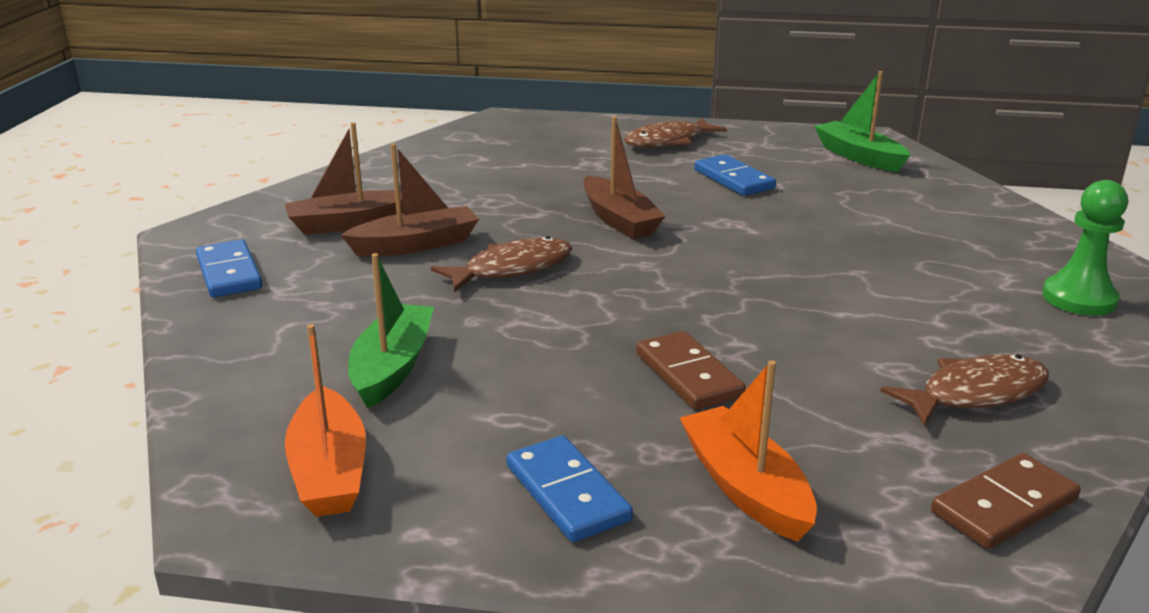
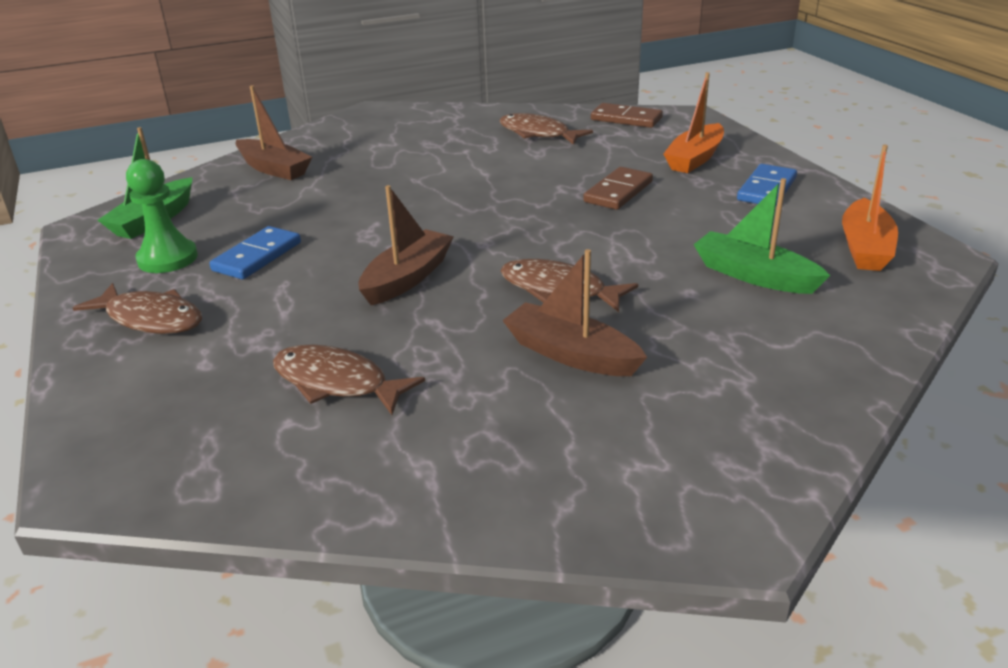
camera: 120 degrees left, 5 degrees up
(229, 273) = (762, 432): blue domino -> none
(329, 471) = (865, 248): orange boat -> orange boat turned 150 degrees clockwise
(349, 224) = (573, 420): brown boat -> brown boat (274, 169)
(392, 367) = (754, 275): green boat -> green boat turned 60 degrees clockwise
(503, 174) = (337, 383): none -> brown fish
(1079, 298) = (392, 127): green pawn -> green pawn (168, 258)

